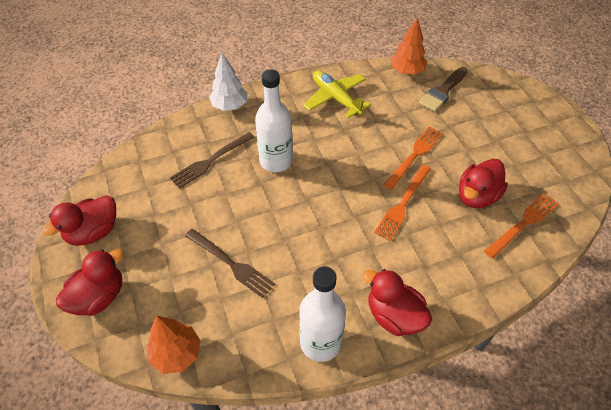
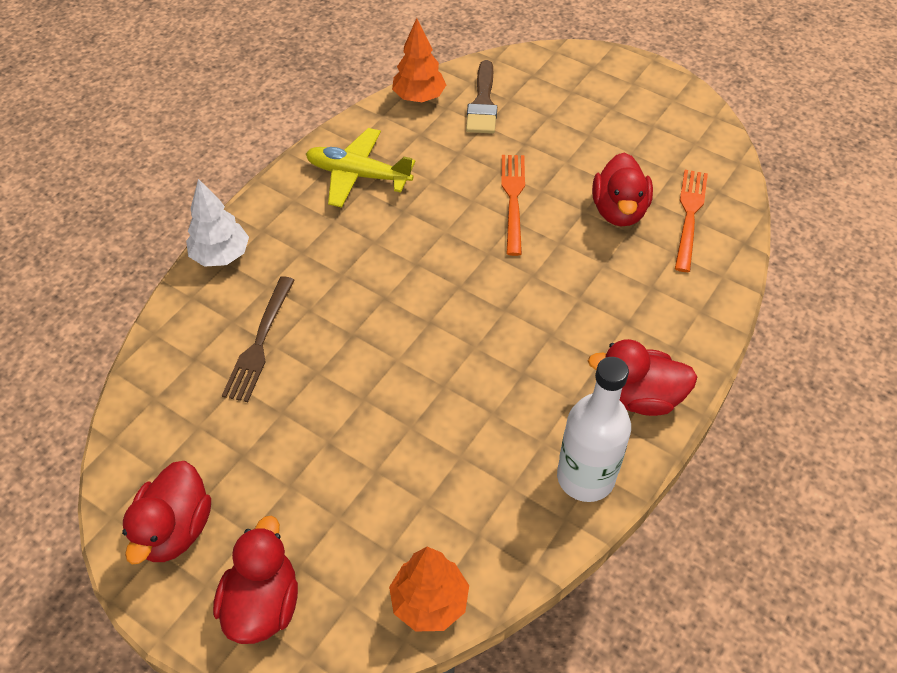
camera: 35 degrees left, 0 degrees up
(232, 264) = (404, 454): brown fork -> none
(276, 161) = (349, 295): white bottle -> none
(402, 205) = (547, 266): orange fork -> none

